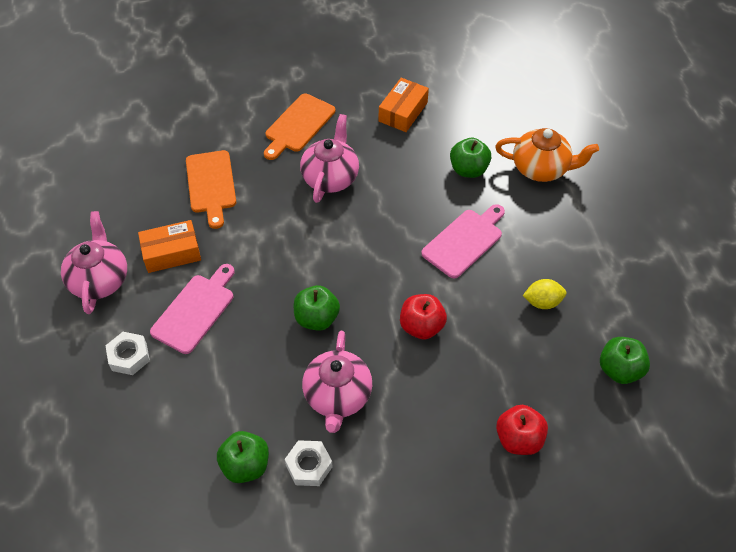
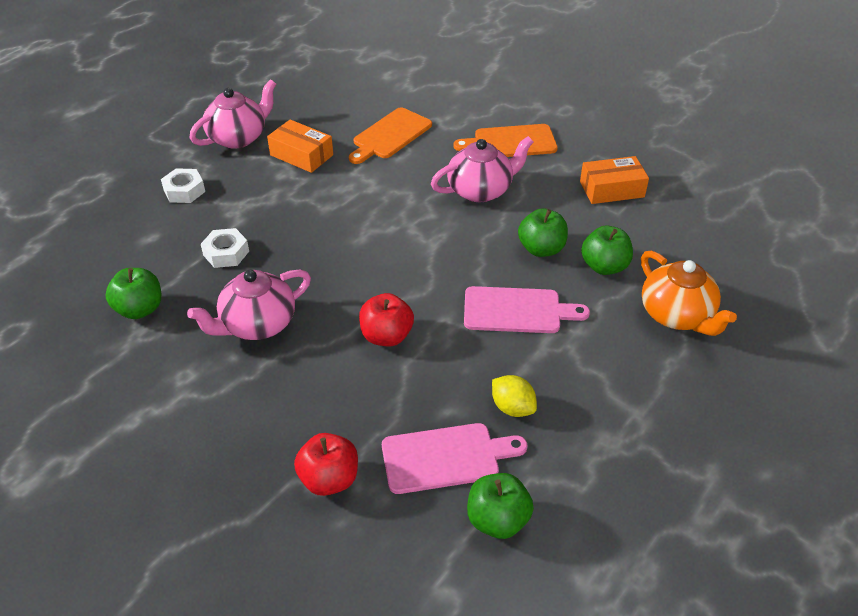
camera: 50 degrees right, 10 degrees down
(195, 310) = (260, 198): pink cutting board -> pink cutting board (446, 458)
(309, 466) = (171, 347): white nut -> white nut (226, 253)
(317, 318) = (324, 266): green apple -> green apple (541, 249)

